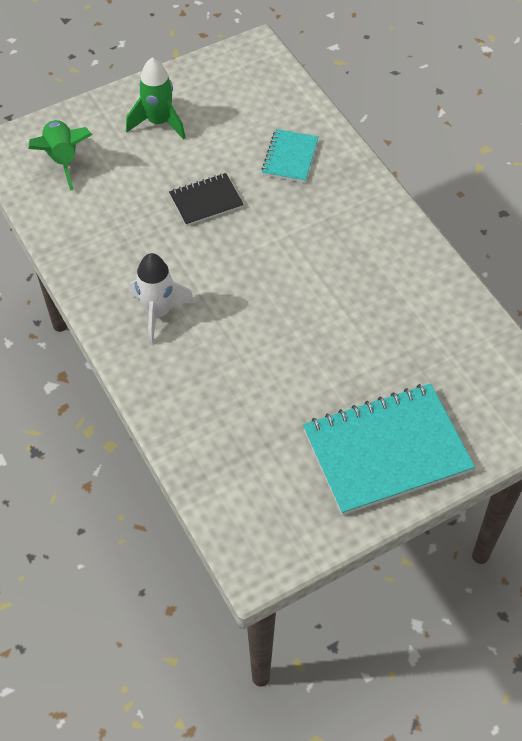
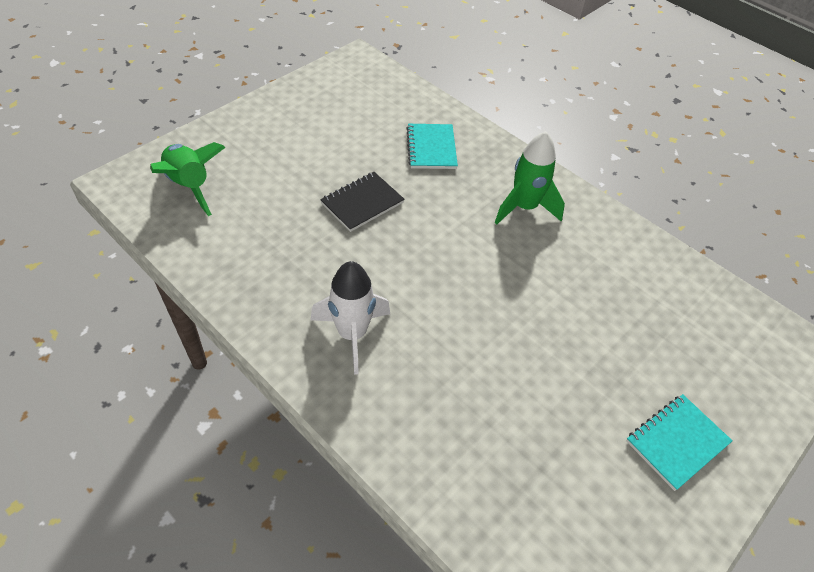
camera: 20 degrees left, 5 degrees down
(158, 122) = (285, 135): green rocket -> green rocket (524, 207)
(386, 450) = (676, 442): turquoise notebook -> turquoise notebook, size x0.51

